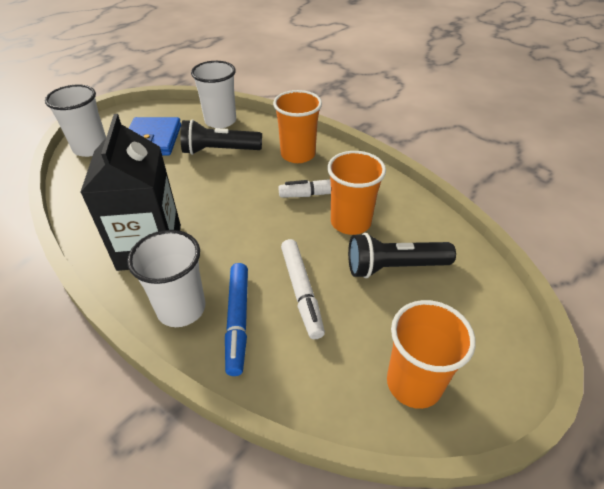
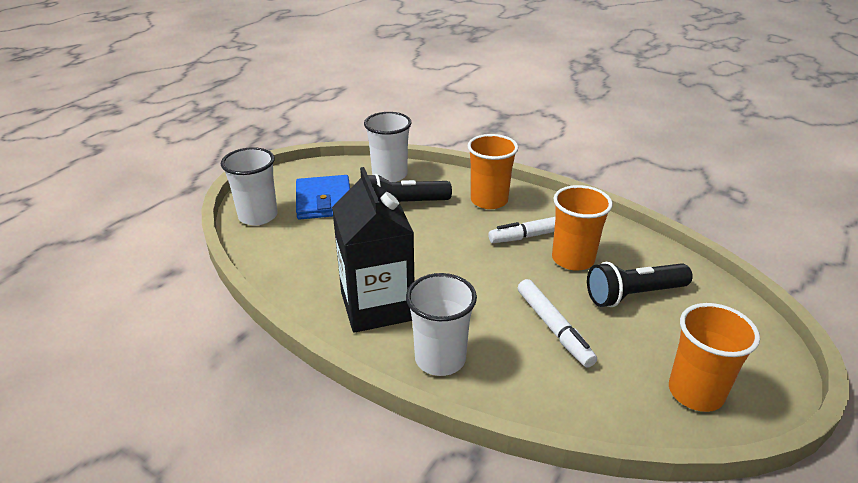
camera: 10 degrees left, 10 degrees down
(237, 321) = (503, 362): blue marker -> none

